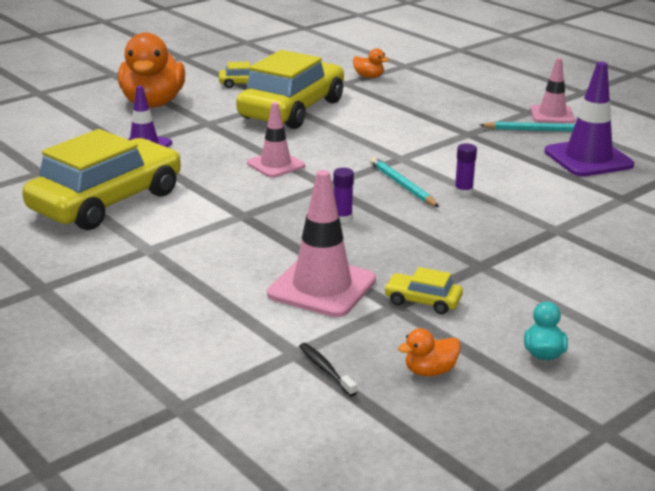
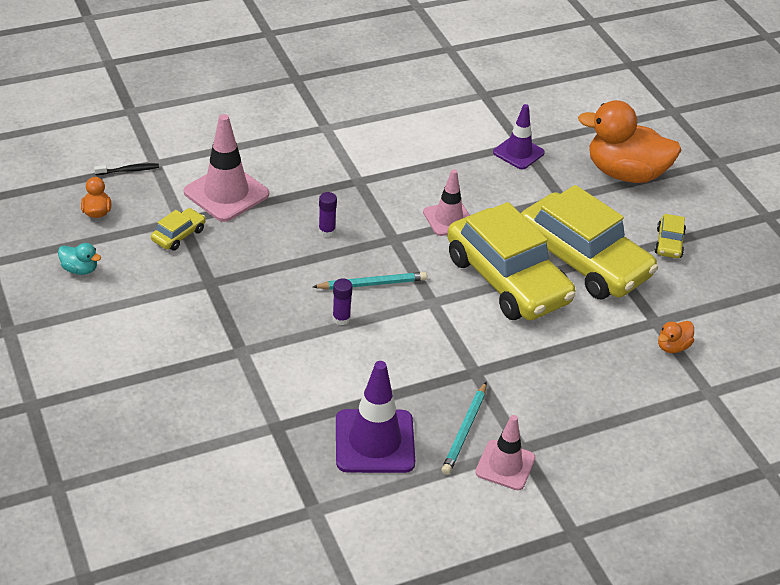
camera: 105 degrees right, 15 degrees up
(106, 201) = (414, 119): yellow car -> yellow car (507, 279)

